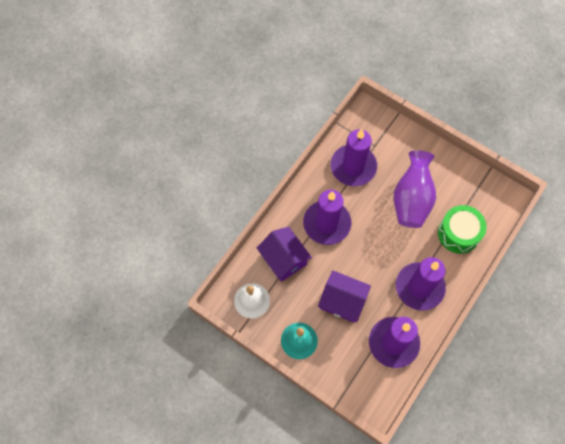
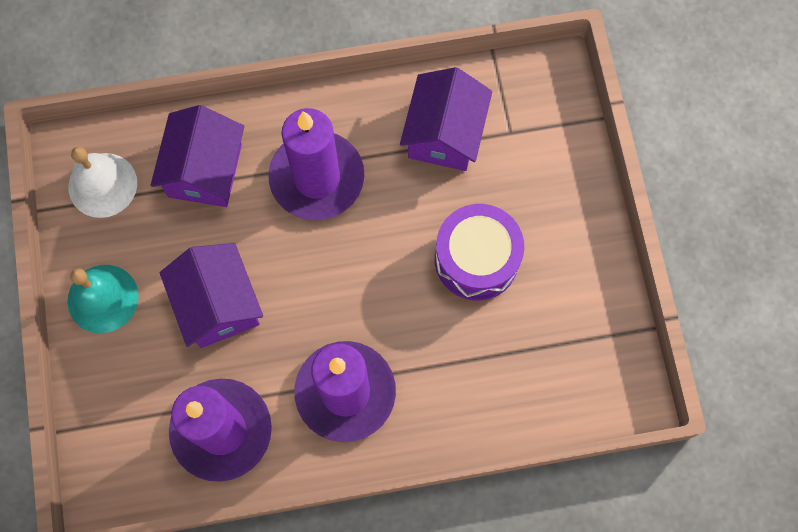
camera: 45 degrees right, 5 degrees up
(353, 167) = (444, 134): purple candle -> purple house
(411, 199) = (476, 259): purple vase -> purple drum
(458, 233) = (490, 374): green drum -> none

